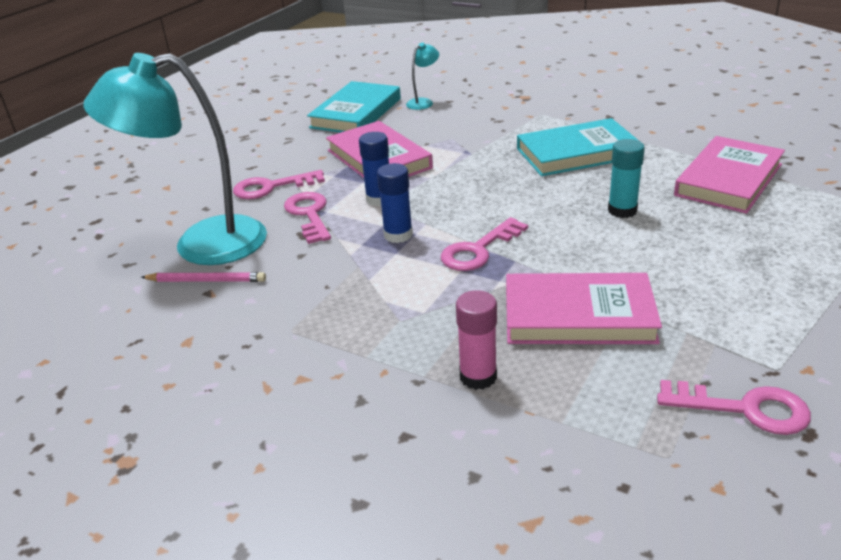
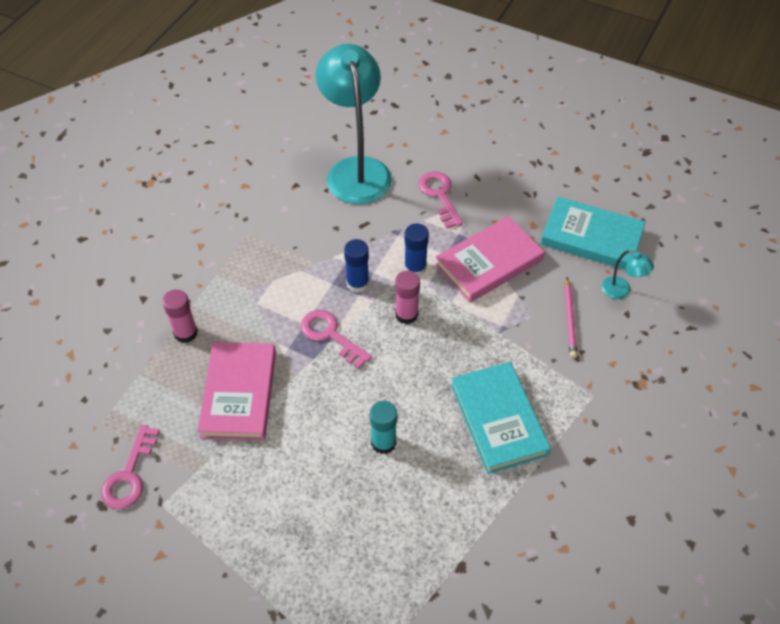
camera: 85 degrees right, 20 degrees up
(206, 281) = (309, 181): pink pencil -> pink pencil (570, 319)
(309, 214) = (393, 225): pink key -> none
(447, 202) = (406, 314): none -> pink glue stick
(728, 180) = (436, 544): pink book -> none

